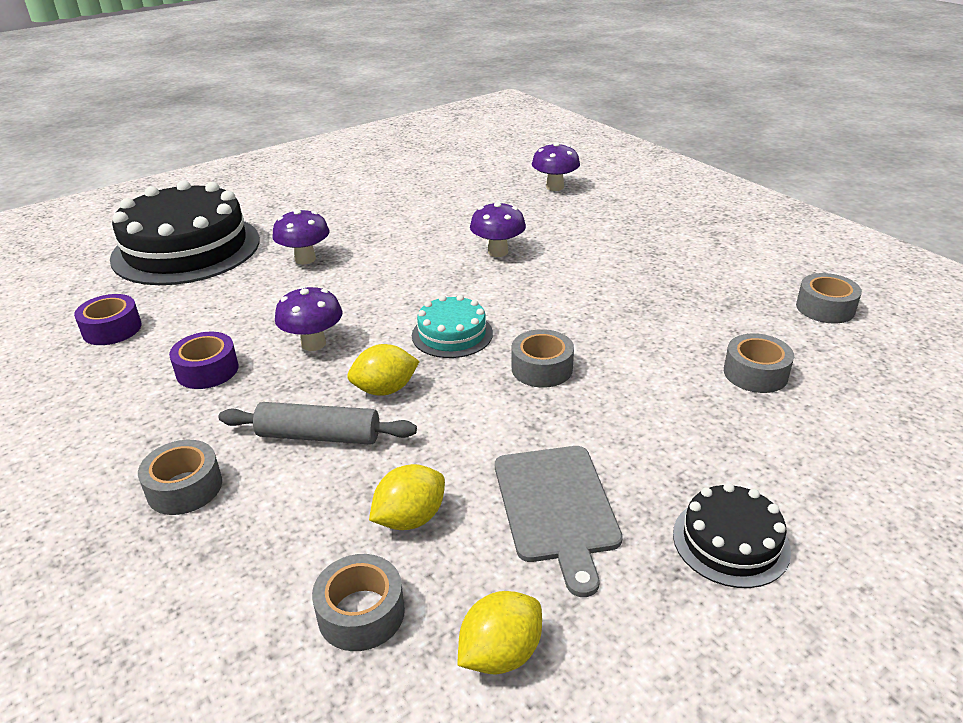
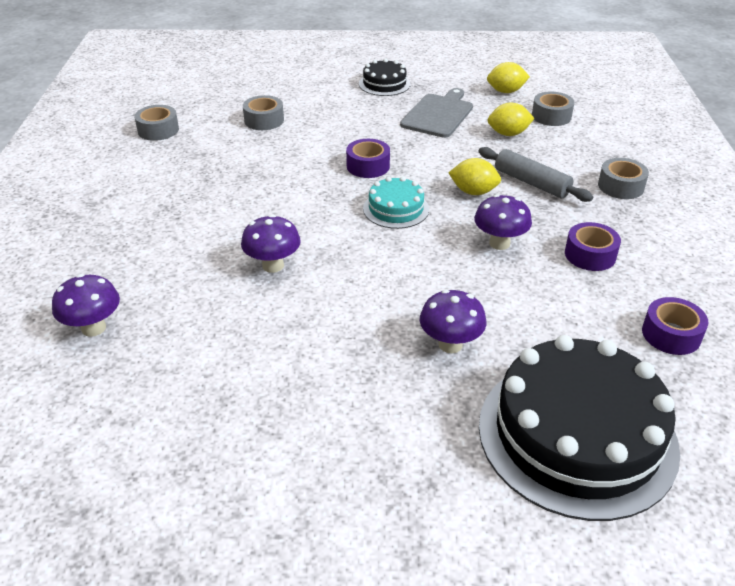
camera: 145 degrees left, 5 degrees up
(542, 368) = (368, 166): grey tape -> purple tape

